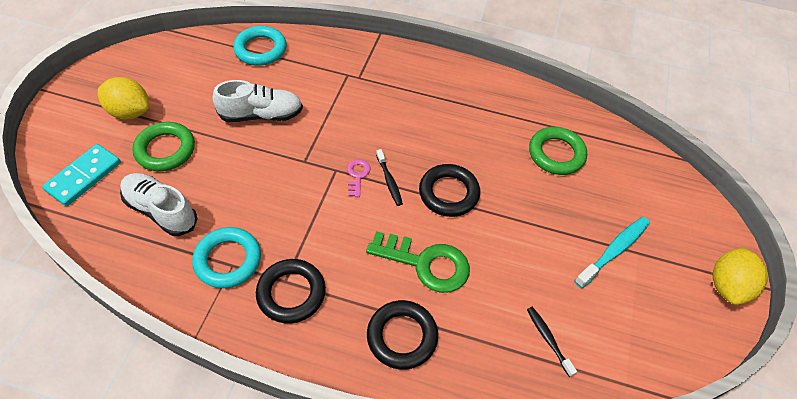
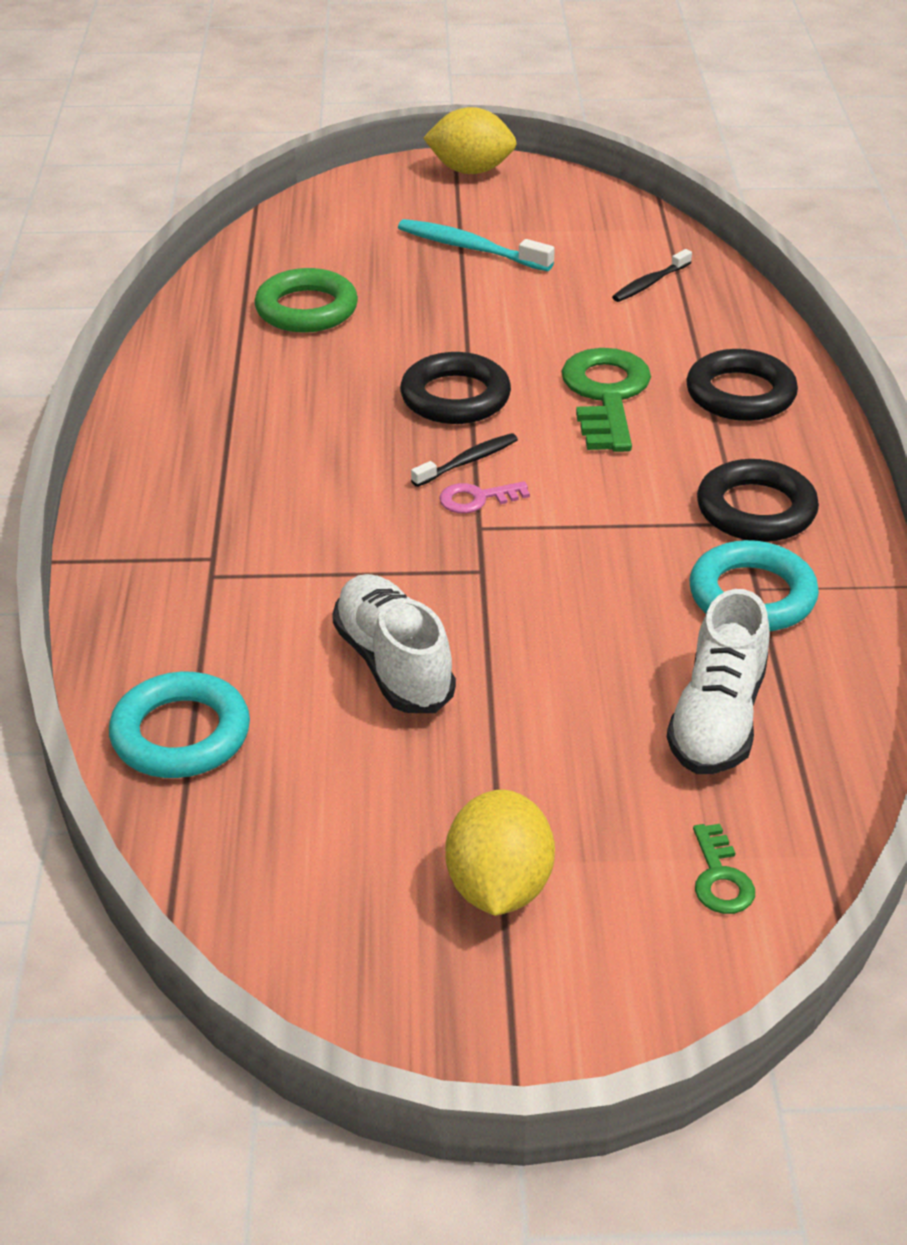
camera: 105 degrees left, 15 degrees down
(84, 176) = (720, 878): turquoise domino -> green key
(165, 150) = (571, 776): green ring -> none

